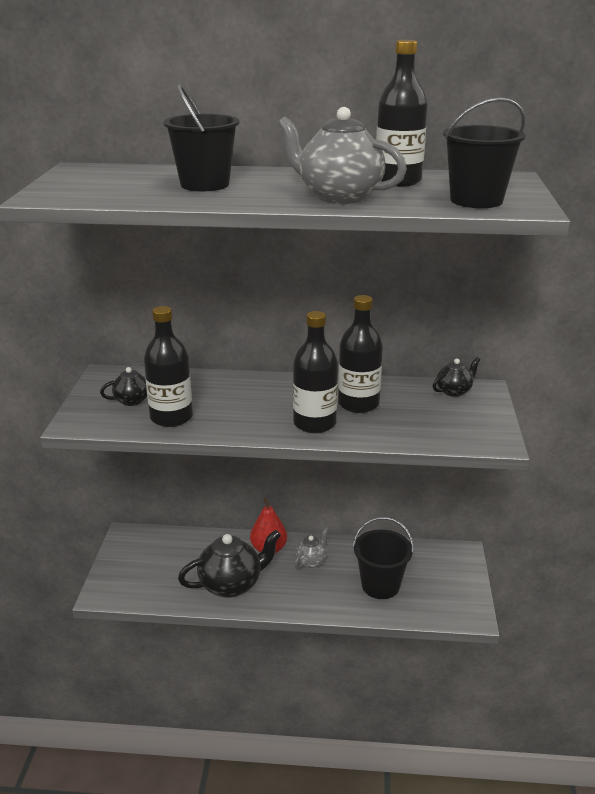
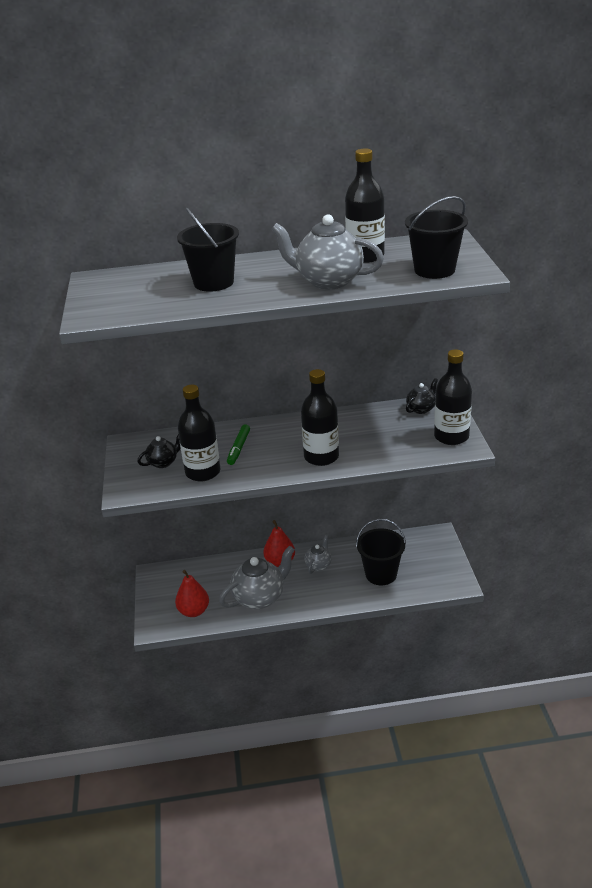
camera: 10 degrees left, 5 degrees up
(152, 585) = (194, 611): none -> red pear
(223, 399) = (238, 448): none -> green marker
(231, 584) = (260, 597): black teapot -> grey teapot
(358, 404) = (349, 433): black bottle -> black bottle (451, 436)

